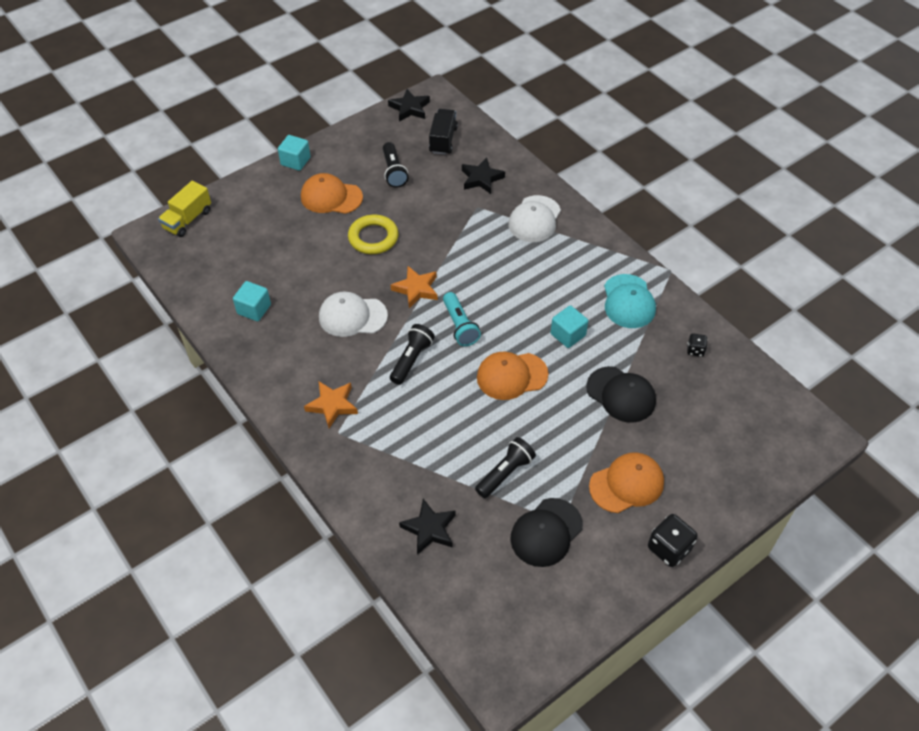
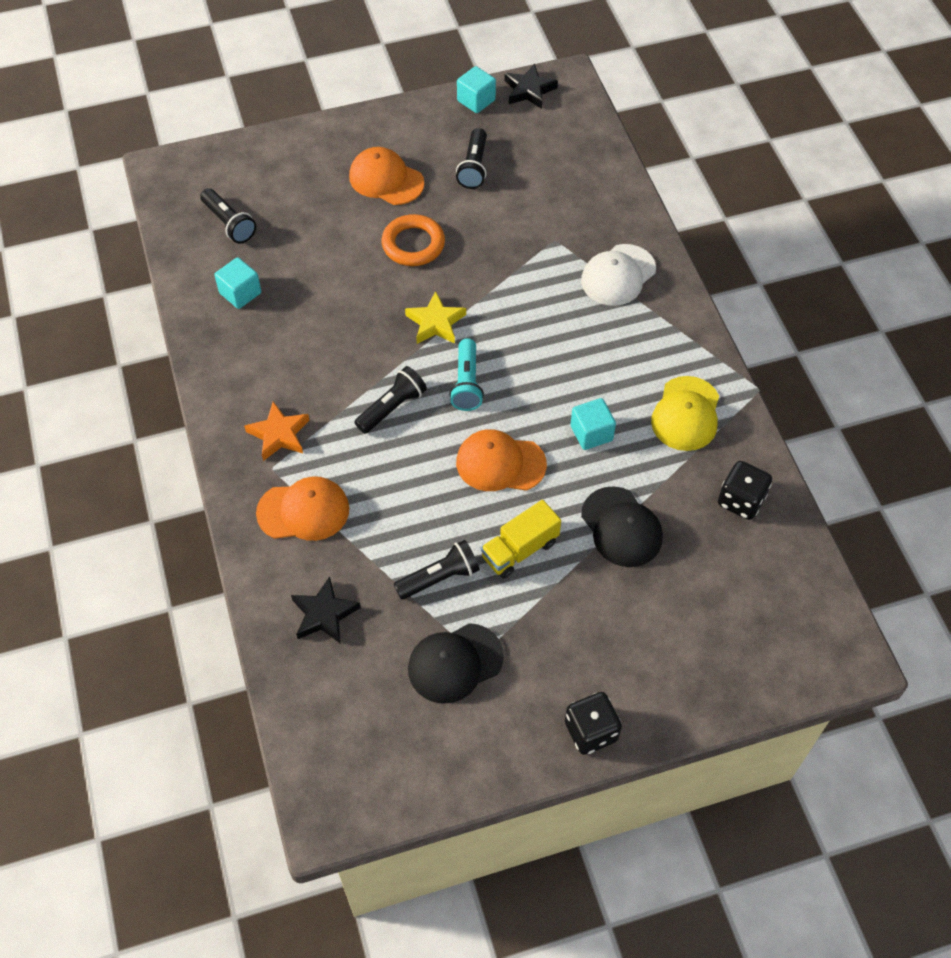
camera: 20 degrees right, 5 degrees up
(188, 220) = (212, 163): yellow truck -> yellow truck (520, 549)
(222, 260) = (229, 223): none -> black flashlight
(295, 161) = (364, 123): turquoise cube -> turquoise cube (476, 100)
(352, 316) = (347, 334): white cap -> none
(373, 238) = (413, 244): yellow ring -> orange ring
(416, 289) = (435, 323): orange star -> yellow star
(443, 140) = (551, 142): black truck -> none
(481, 178) = (576, 205): black star -> none
(626, 484) = (576, 638): orange cap -> orange cap (303, 511)
(628, 301) = (686, 414): turquoise cap -> yellow cap
(695, 350) = (741, 500): black dice -> black dice, size x1.80

